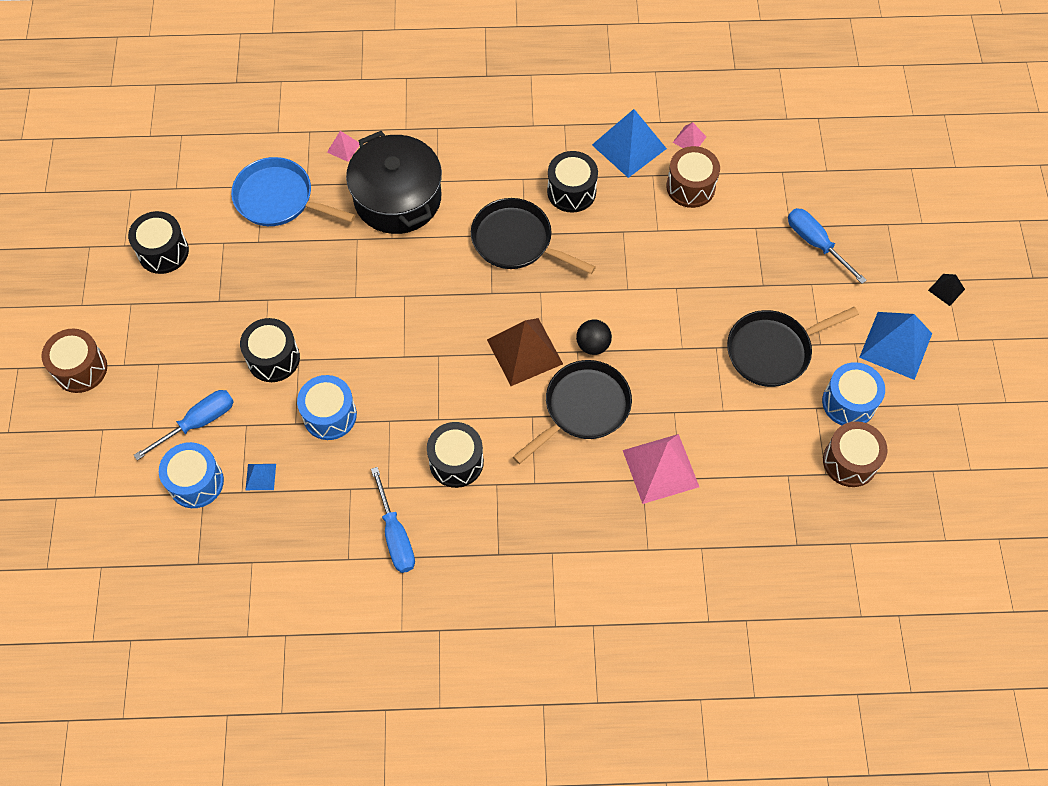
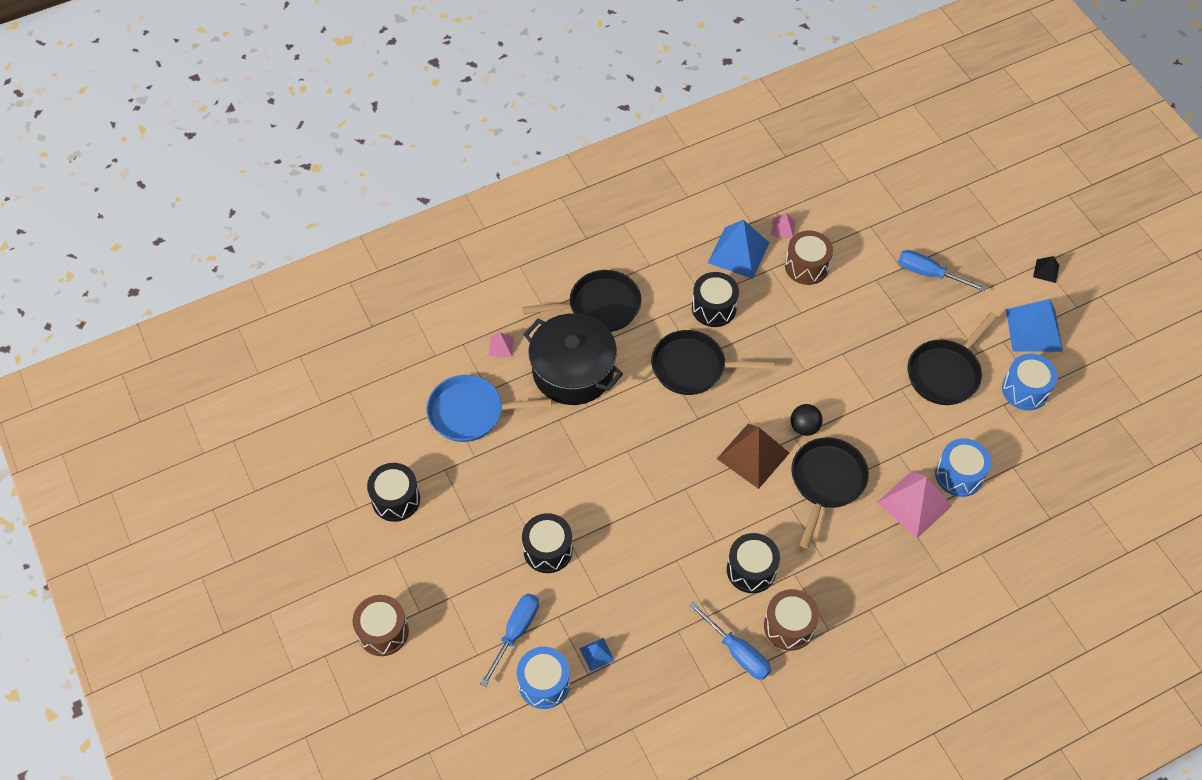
camera: 25 degrees left, 5 degrees down
(329, 415) = (624, 577): blue drum -> blue drum (959, 475)
(460, 146) = (599, 306): none -> black pan
(850, 461) = (1052, 436): brown drum -> brown drum (789, 626)

